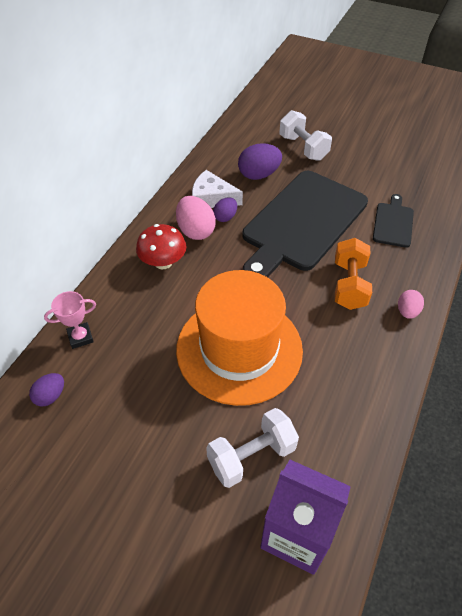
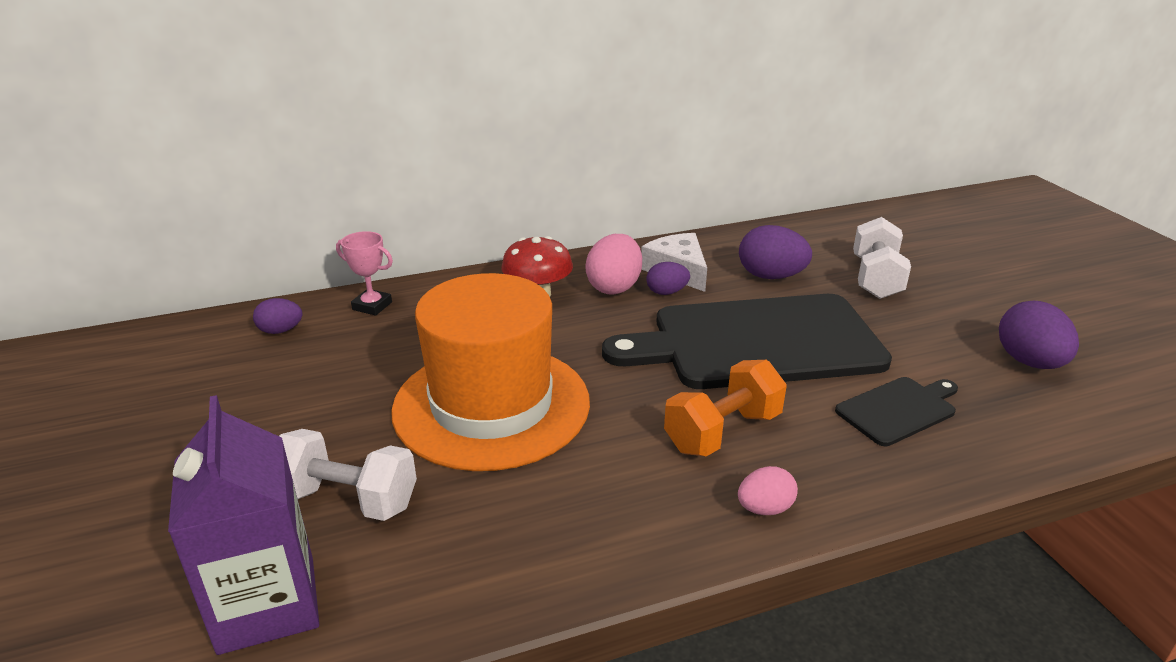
camera: 45 degrees right, 20 degrees down
(406, 163) = (1029, 362): none -> purple egg

